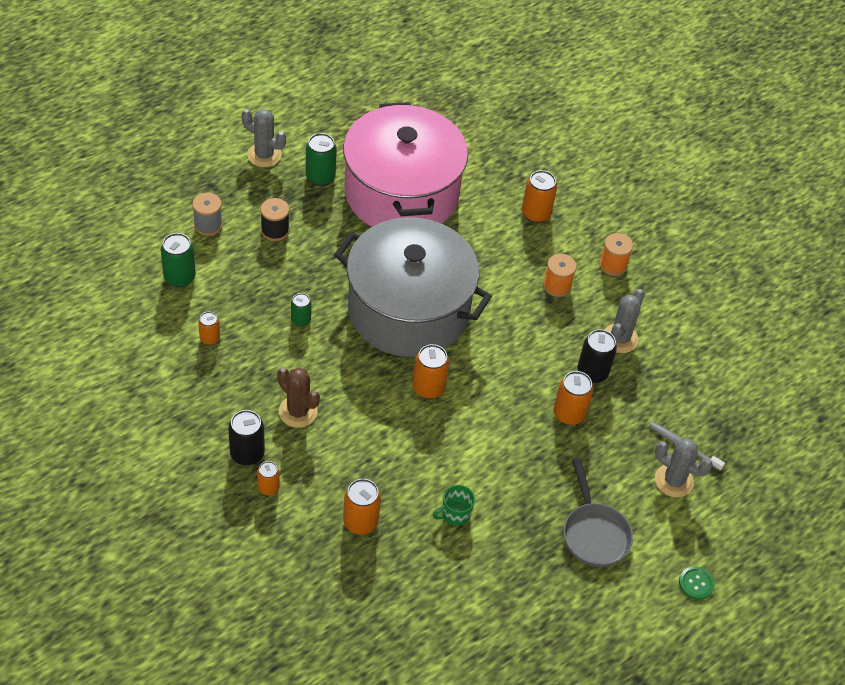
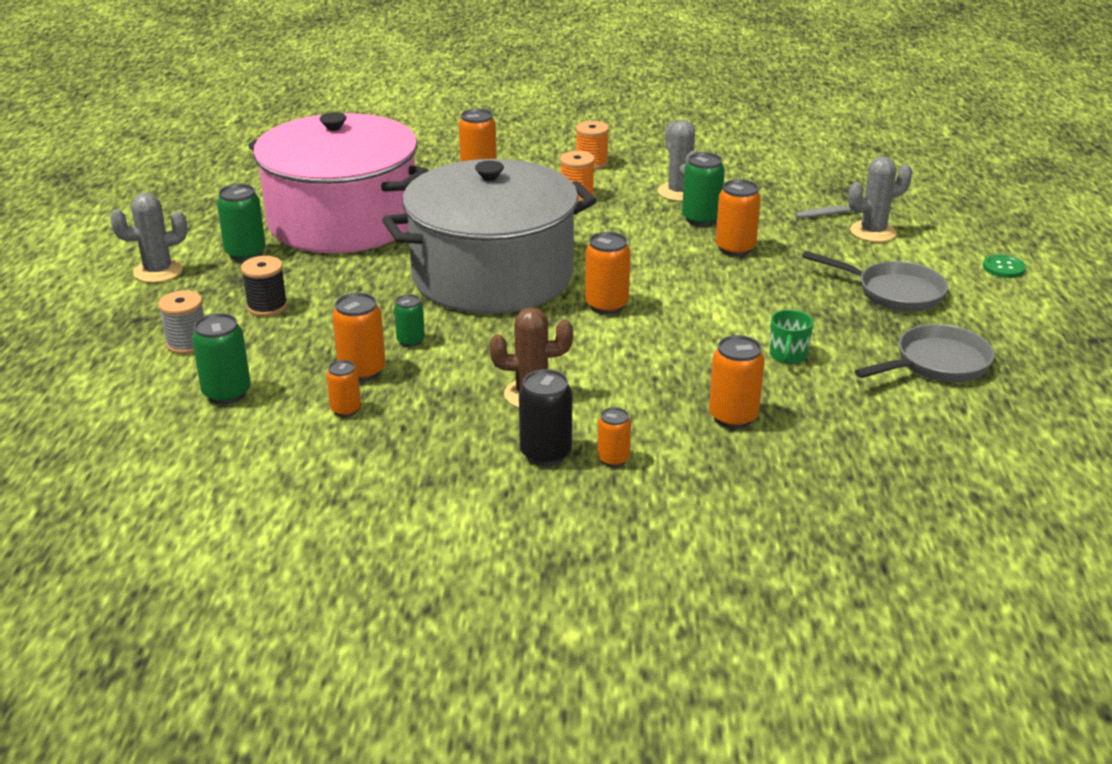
camera: 45 degrees left, 20 degrees down
(251, 319) = (362, 371): none -> orange can
(519, 600) = (936, 364): none -> grey pan
(592, 372) = (701, 219): black can -> green can

